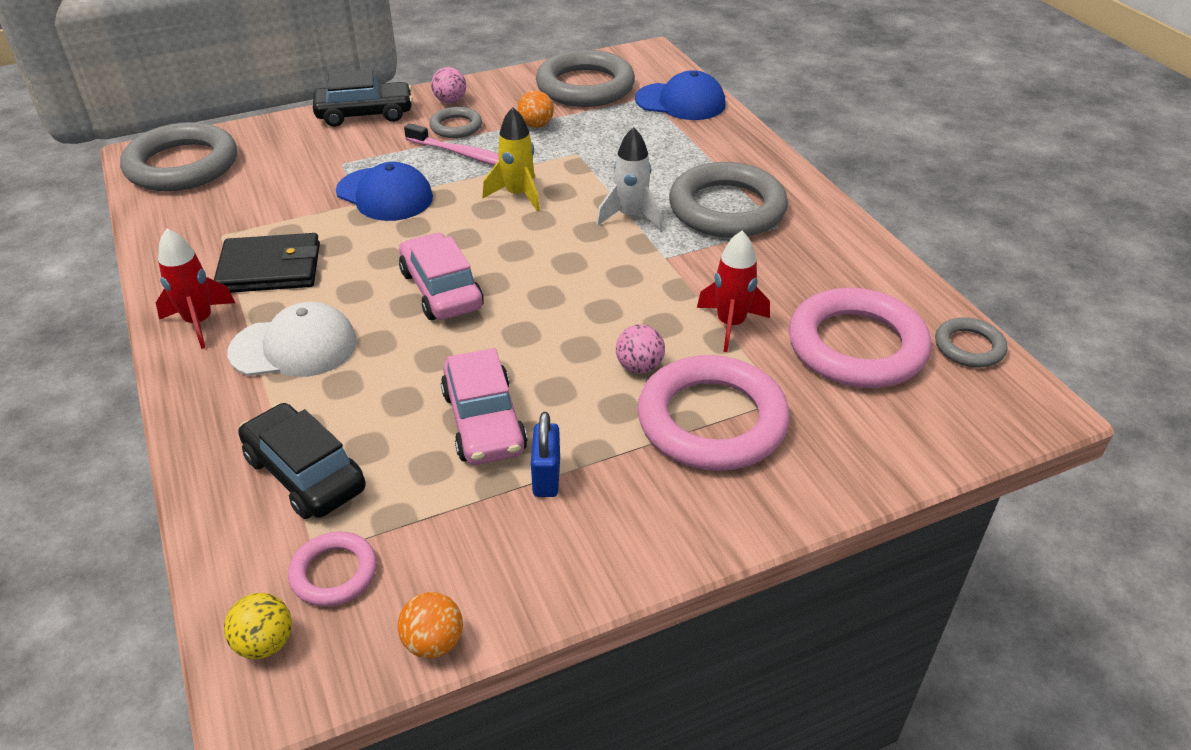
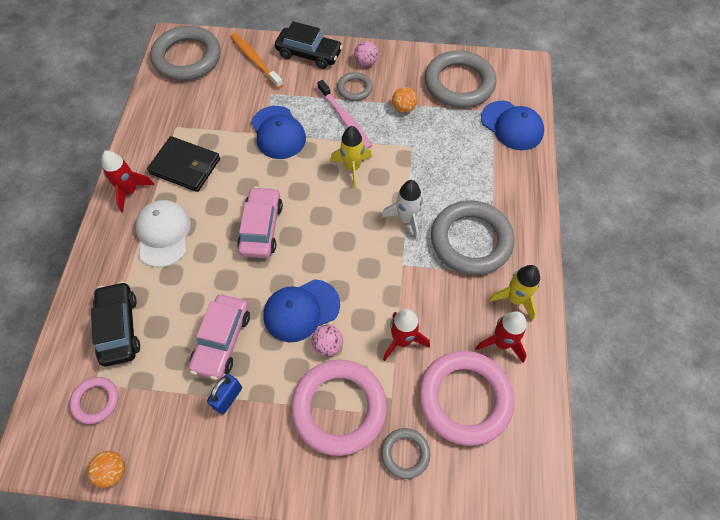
camera: 30 degrees right, 20 degrees up
(265, 643) = (45, 425): yellow ball -> none
(291, 140) = (255, 60): none -> orange toothbrush
(294, 347) = (163, 234): white cap -> white cap turned 120 degrees counterclockwise
(571, 347) = (301, 310): none -> blue cap
(826, 239) = (515, 299): none -> yellow rocket
(848, 281) = (501, 342): none -> red rocket
(969, 347) = (535, 438): grey ring -> grey ring (405, 453)

